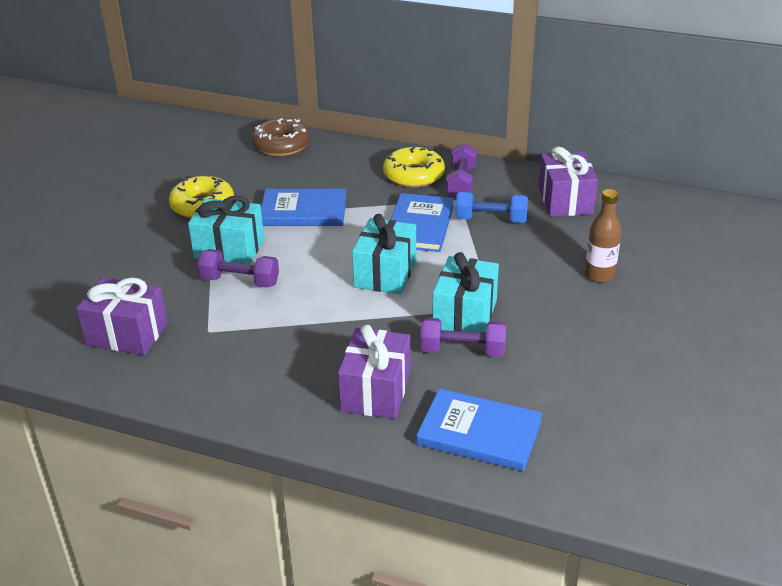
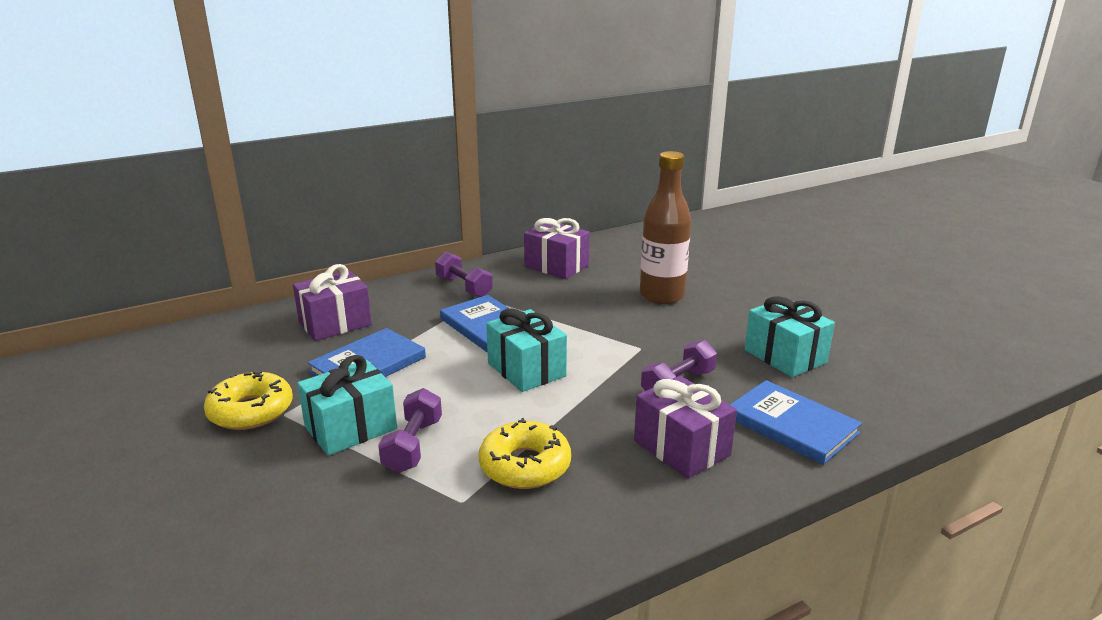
camera: 50 degrees left, 10 degrees down
(127, 334) = (382, 561): purple gift -> purple gift (335, 323)
(240, 281) = (413, 445): purple dumbbell -> purple dumbbell turned 45 degrees counterclockwise
(281, 145) = (247, 329): brown donut -> none
(414, 175) = (416, 298): yellow donut -> yellow donut (525, 465)
(465, 315) = (634, 362): turquoise gift -> turquoise gift (785, 356)
(479, 433) = (791, 425): blue book -> blue book turned 75 degrees clockwise
(491, 220) = (531, 299): blue dumbbell -> none
(599, 275) = (662, 296): brown bottle -> brown bottle, size x1.66

